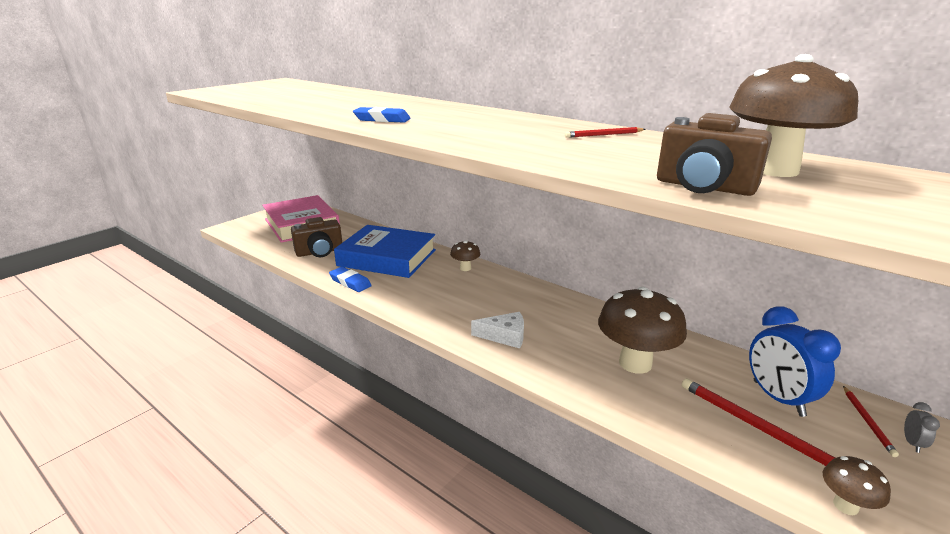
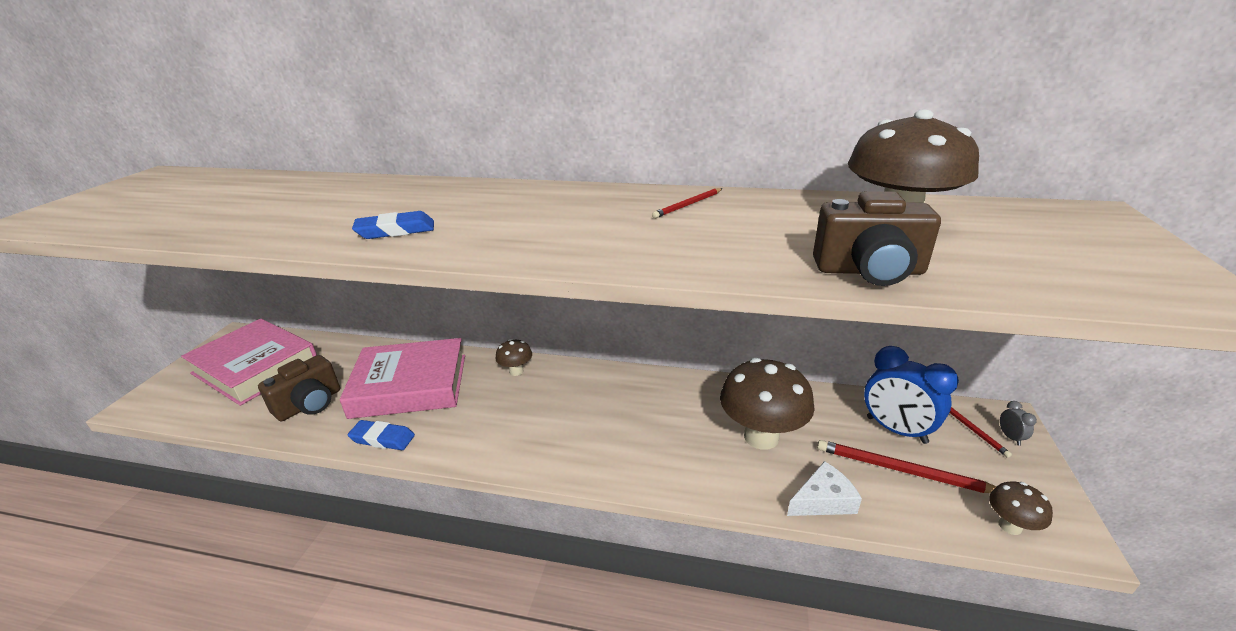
camera: 25 degrees left, 5 degrees up
(387, 258) = (410, 385): blue book -> pink book
(505, 336) = (616, 451): white cheese -> white cheese (823, 500)

